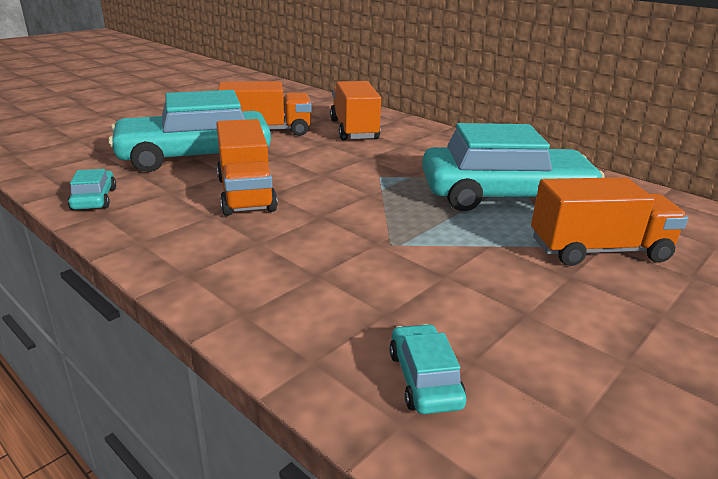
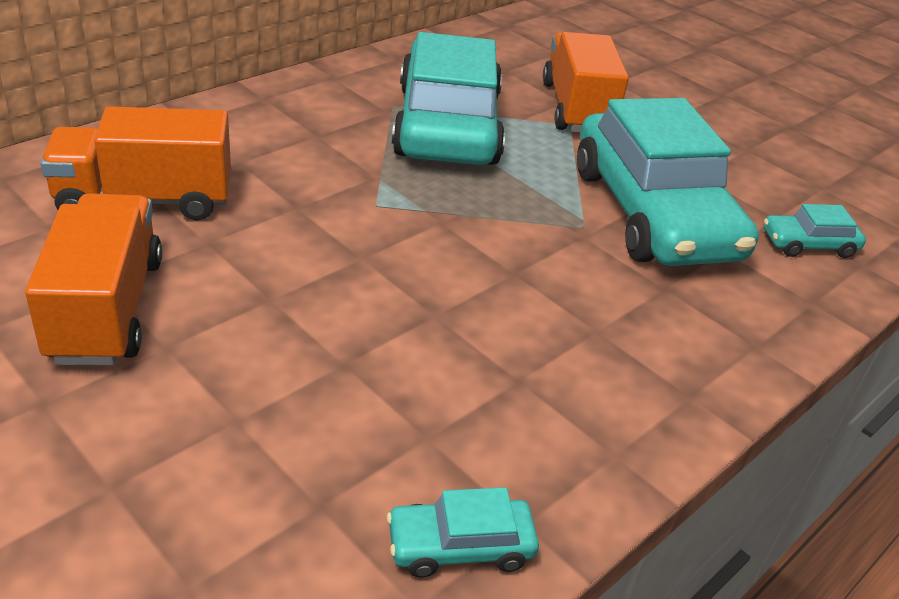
camera: 90 degrees left, 10 degrees up
(195, 156) = (242, 413): turquoise car -> turquoise car (653, 213)
(246, 194) = (440, 341): orange truck -> none

